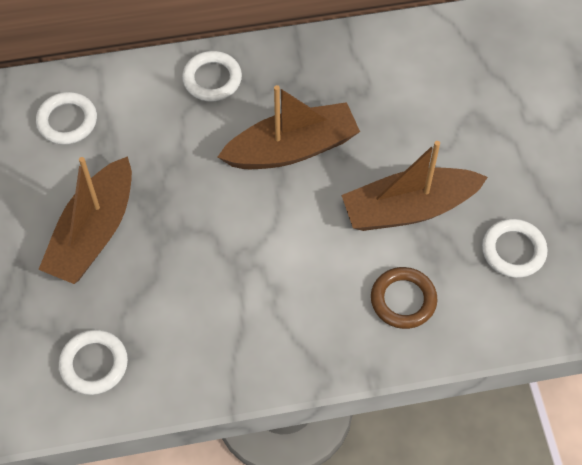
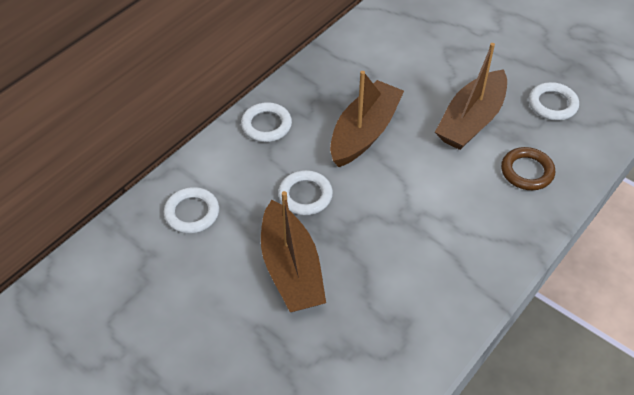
camera: 40 degrees left, 10 degrees down
(94, 364) = (386, 350): white ring -> white ring (305, 195)

